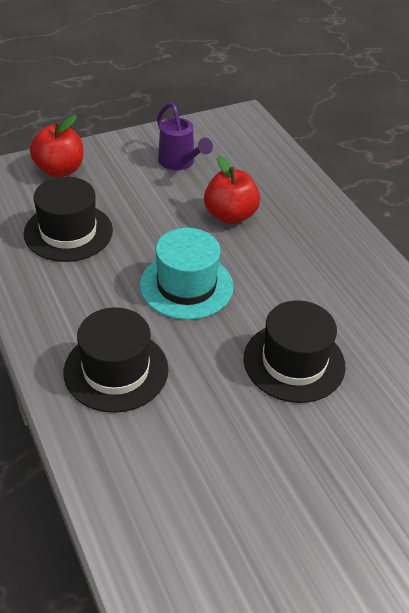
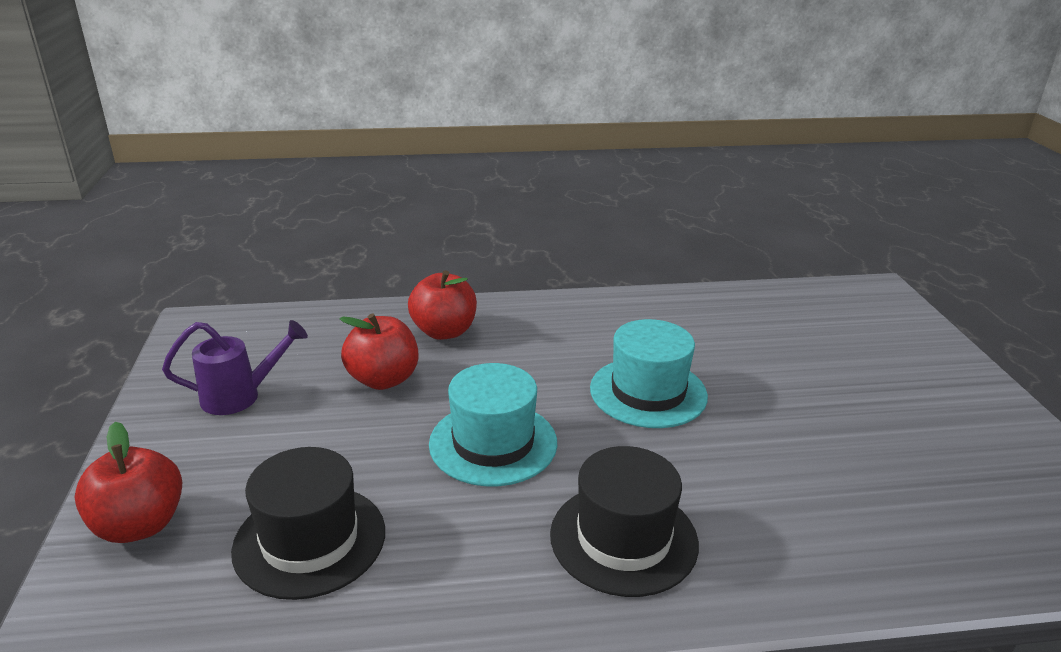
camera: 70 degrees left, 15 degrees down
(294, 362) = (648, 392): black hat -> turquoise hat
(308, 228) = (444, 331): none -> red apple

